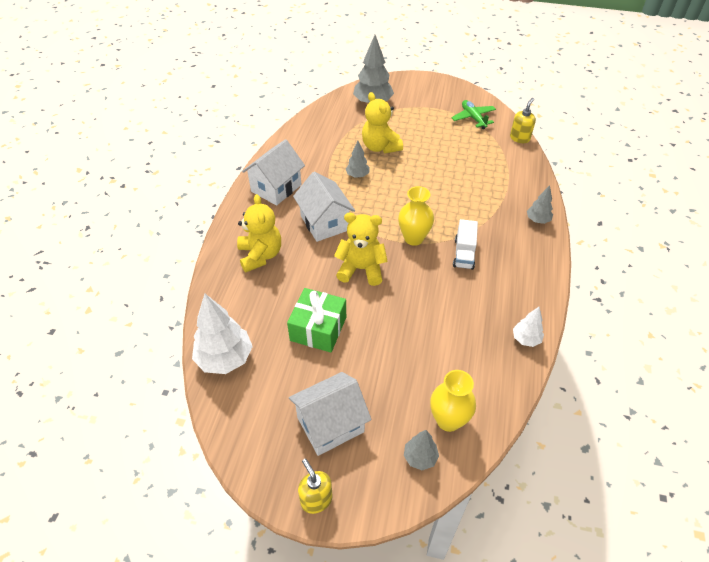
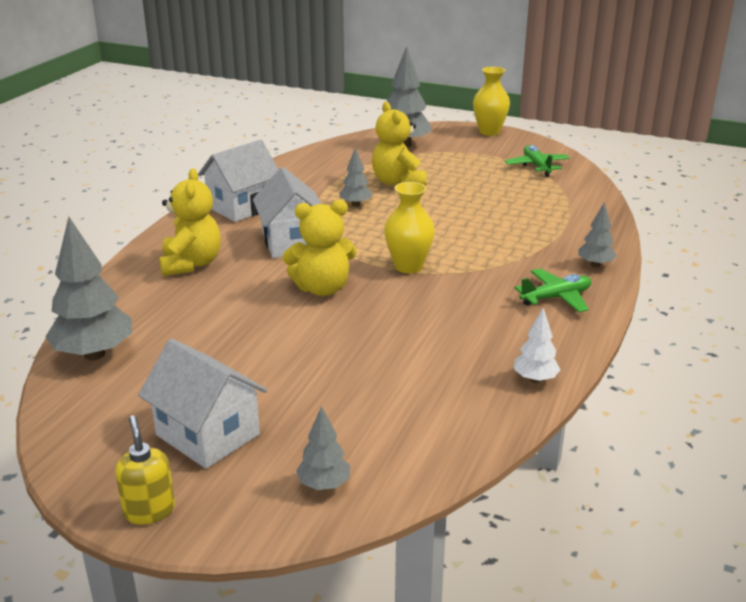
camera: 10 degrees right, 20 degrees down
(225, 359) = (94, 354): white tree -> grey tree
(318, 329) = (236, 338): green gift -> none
(330, 424) = (207, 434): white house -> white house turned 60 degrees clockwise
(361, 269) = (322, 288): yellow teddy bear -> yellow teddy bear turned 150 degrees clockwise
(448, 420) = (383, 450): yellow vase -> yellow vase (489, 132)
(464, 253) = (474, 287): white truck -> none
(519, 138) = (596, 188): yellow soap dispenser -> none
(520, 257) = (556, 298): none -> green plane

